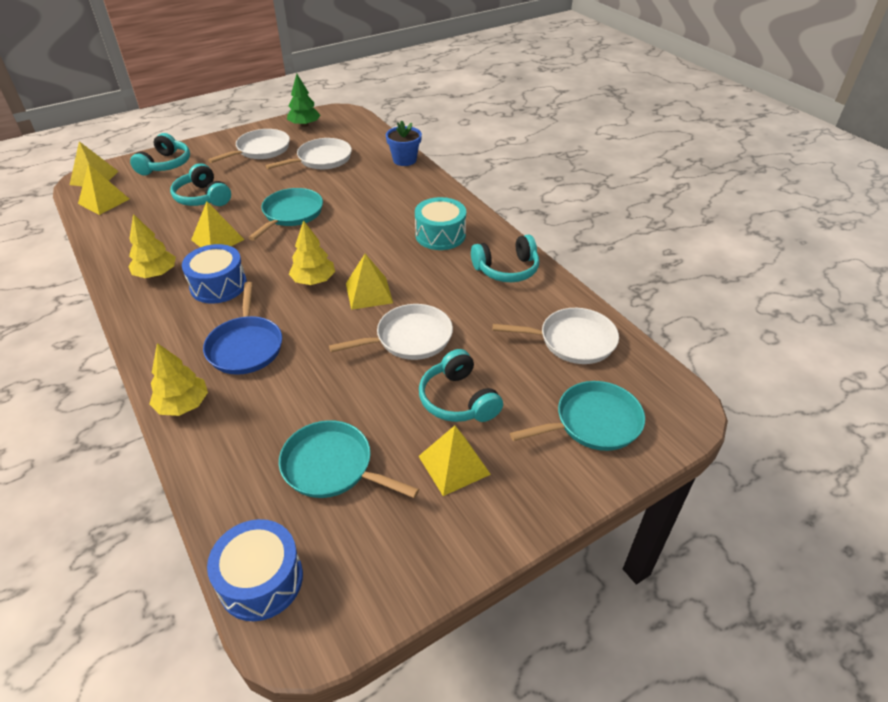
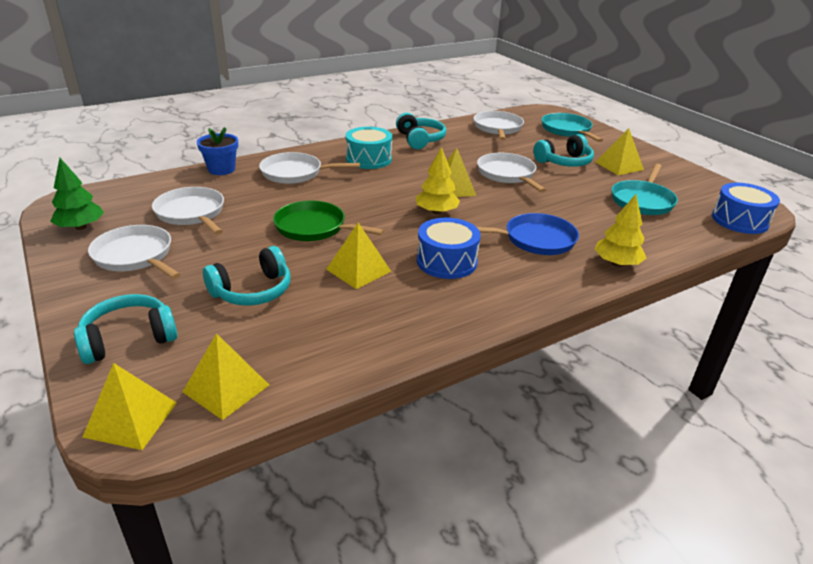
camera: 90 degrees left, 10 degrees down
(156, 274) = (426, 305): yellow tree -> none
(165, 165) = (128, 339): turquoise headphones -> turquoise headphones turned 45 degrees counterclockwise
(291, 214) = (314, 227): turquoise pan -> green pan
(400, 195) = (295, 173): none -> white pan

